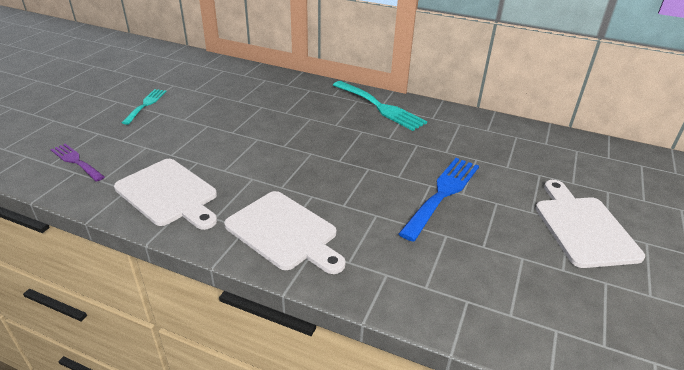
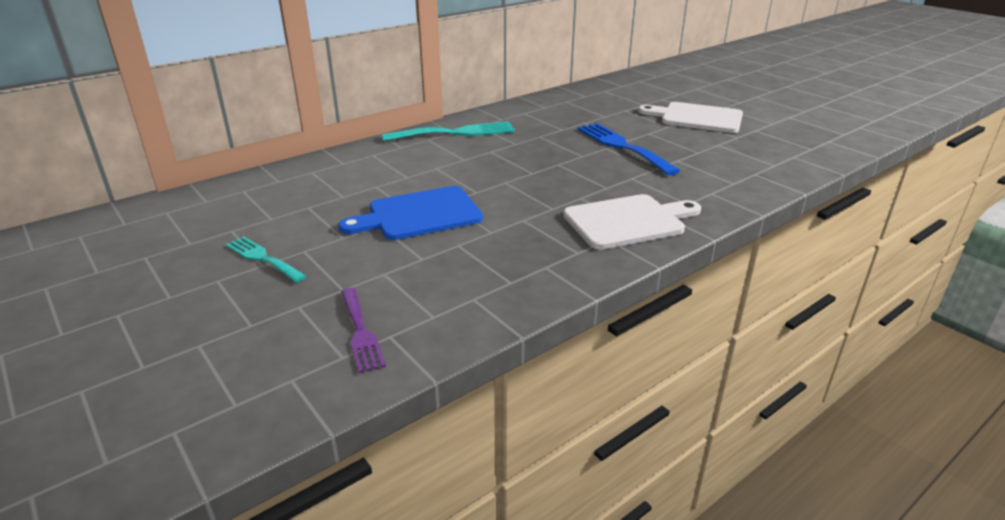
camera: 60 degrees left, 5 degrees down
(76, 161) = (360, 332): purple fork -> purple fork turned 90 degrees counterclockwise
(169, 194) = (509, 272): white cutting board -> none
(231, 134) = (419, 215): none -> blue cutting board

